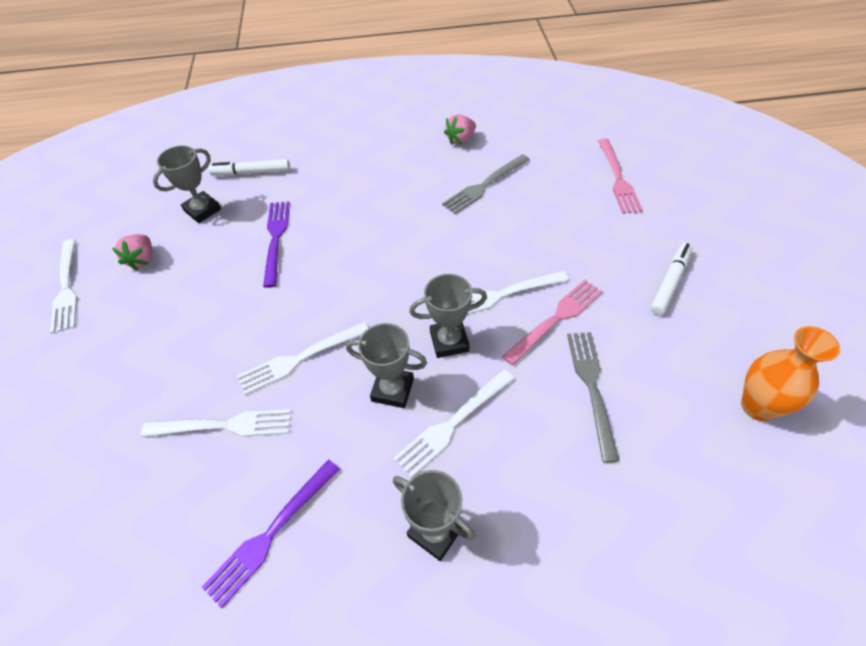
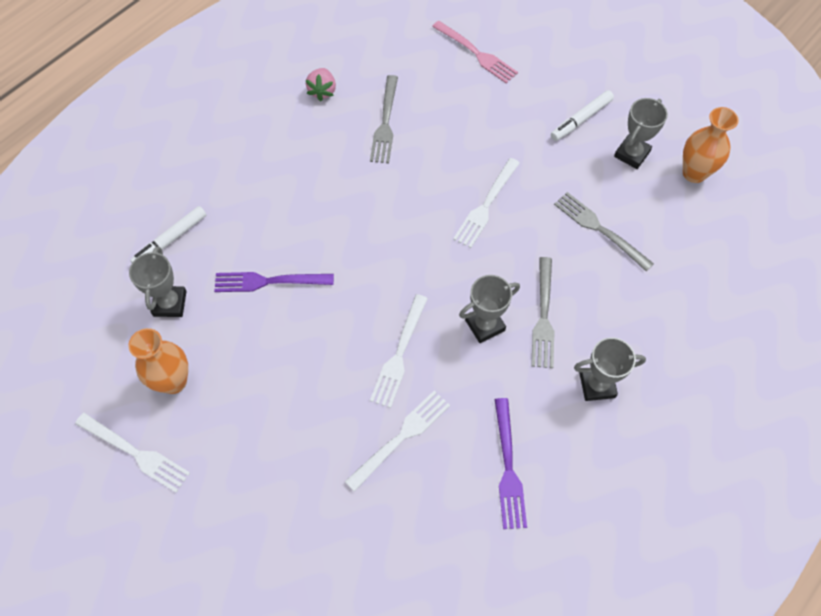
camera: 45 degrees left, 10 degrees up
(142, 260) = (173, 381): pink strawberry -> orange vase
(276, 238) = (268, 281): purple fork -> purple fork turned 45 degrees counterclockwise
(449, 341) = (486, 264): grey trophy -> grey trophy (632, 154)
(452, 424) = (543, 317): white fork -> grey fork
(556, 318) = (537, 197): pink fork -> none
(670, 282) = (581, 119): white marker -> white marker turned 120 degrees counterclockwise

